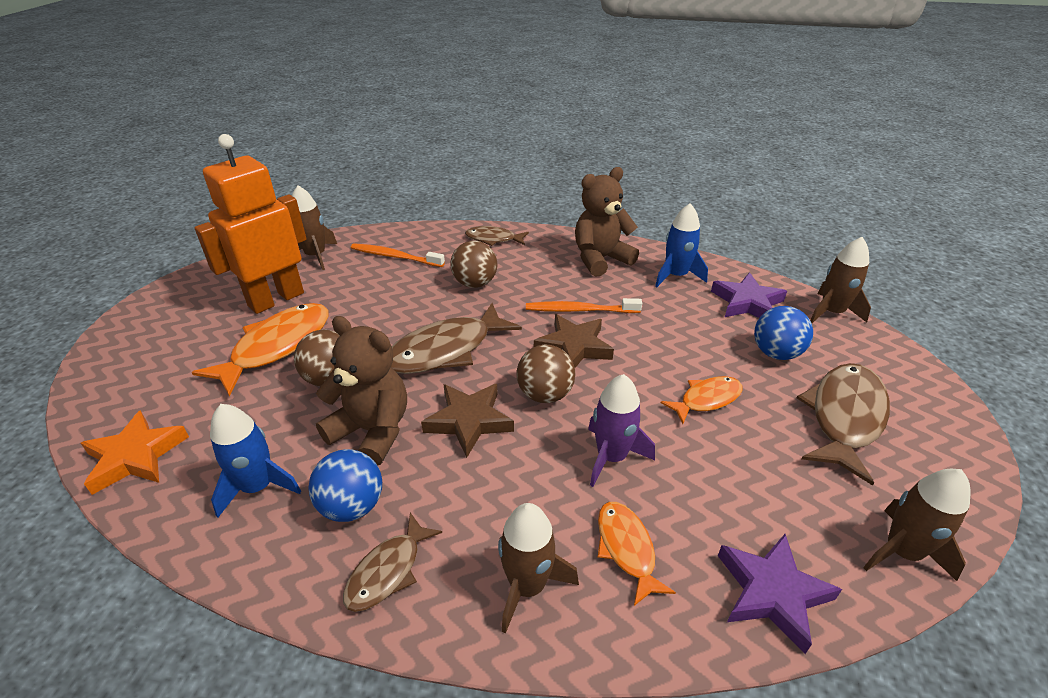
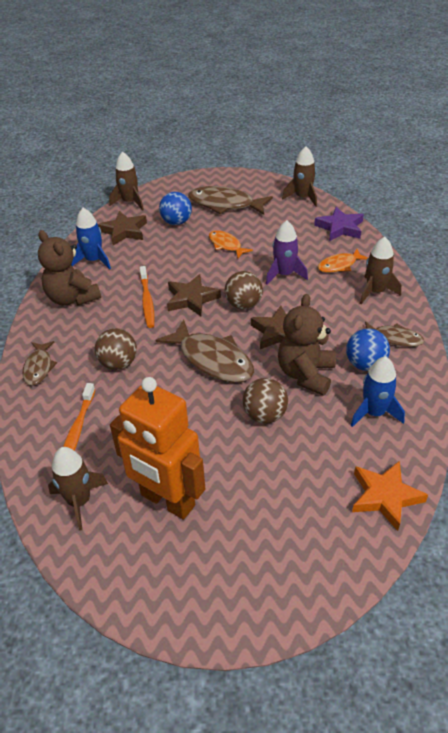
camera: 100 degrees left, 5 degrees up
(276, 347) = (237, 466): orange fish -> none
(747, 302) = (124, 231): purple star -> brown star

